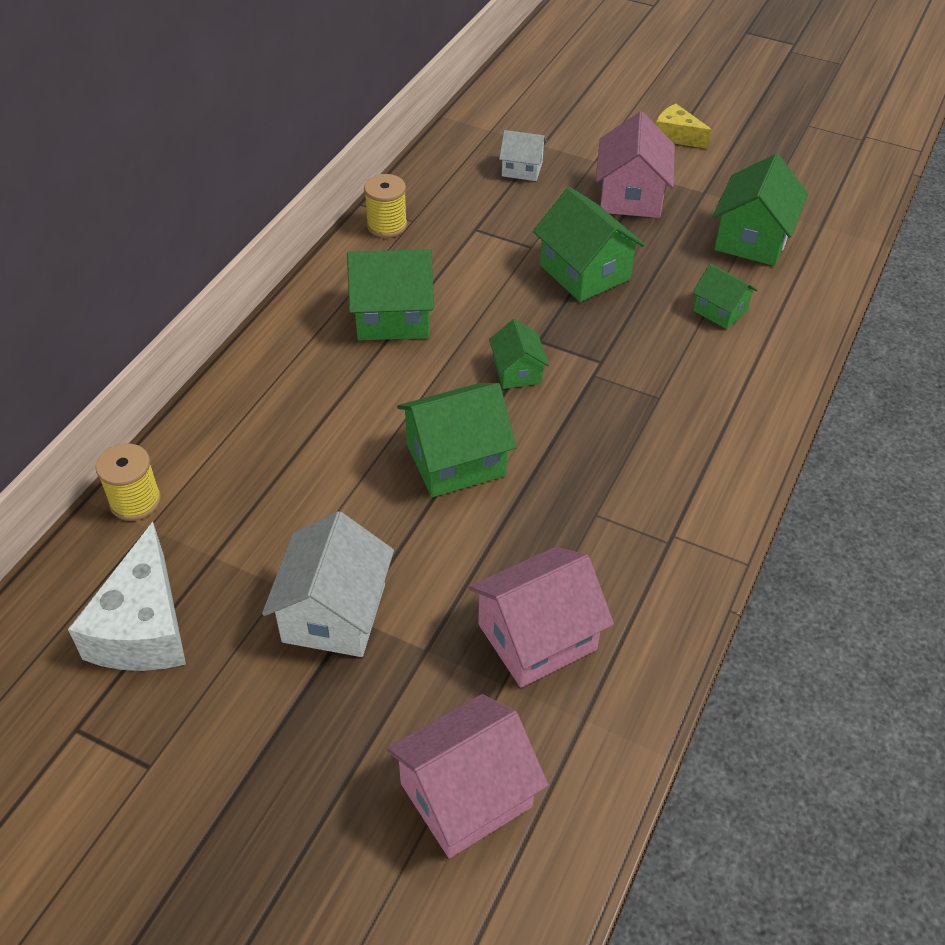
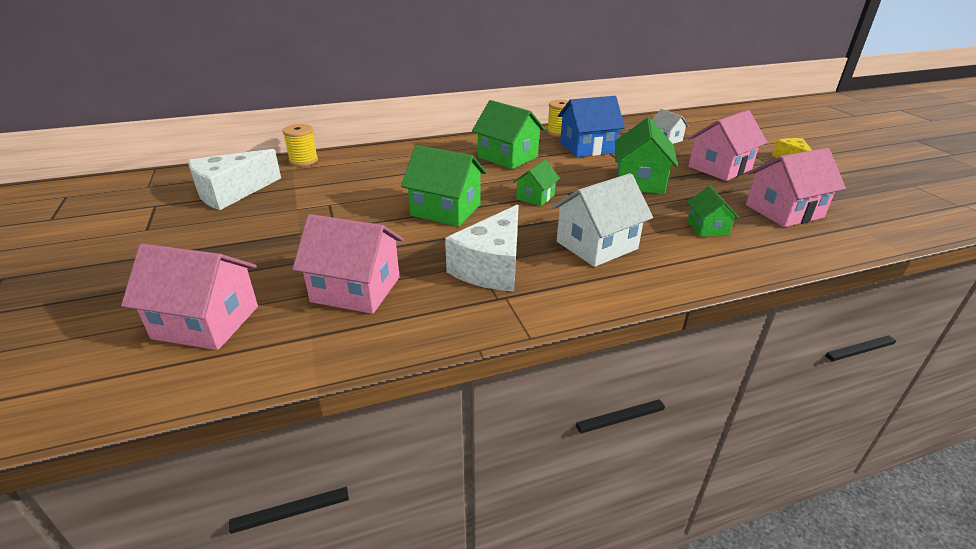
camera: 45 degrees right, 15 degrees down
(334, 613) = (296, 227): white house -> white house (596, 245)
(458, 239) = (587, 148): none -> blue house
(613, 507) = (492, 267): none -> white cheese
(752, 239) = (784, 211): green house -> pink house

